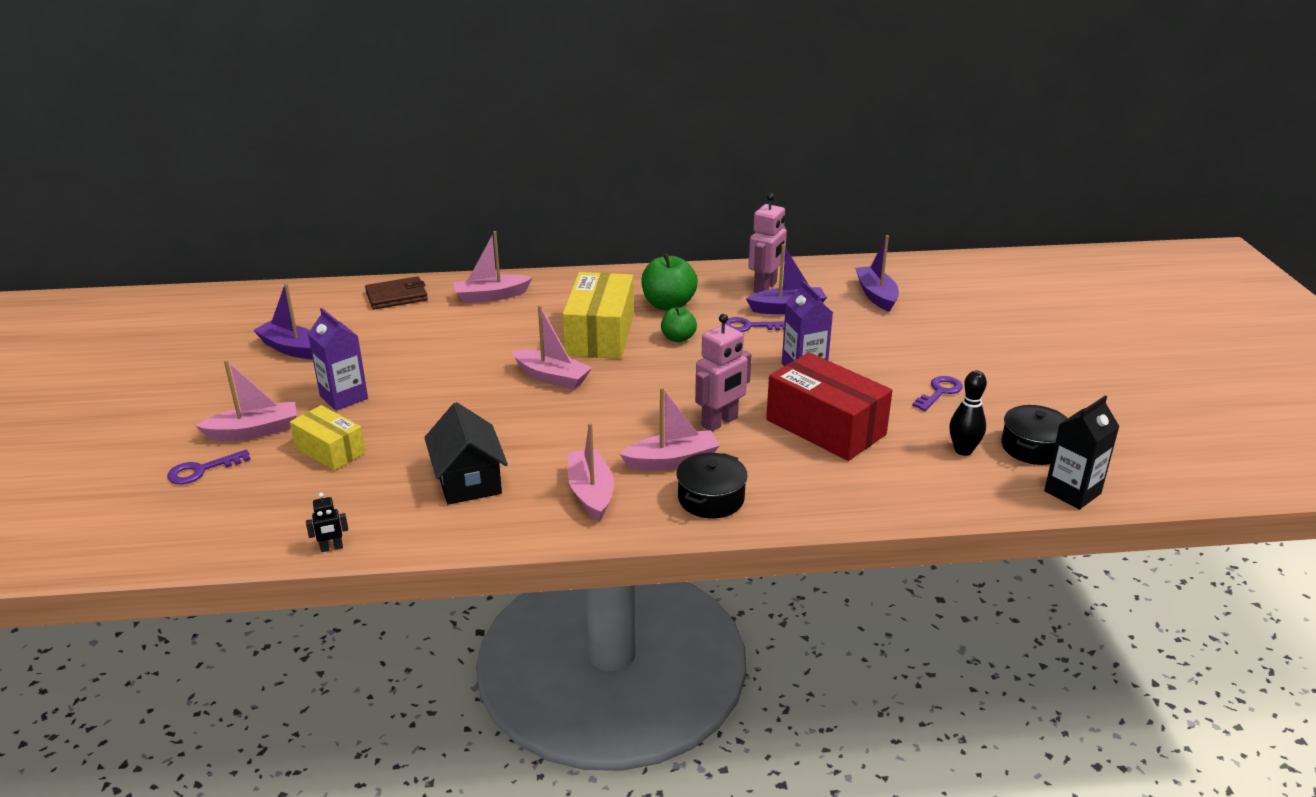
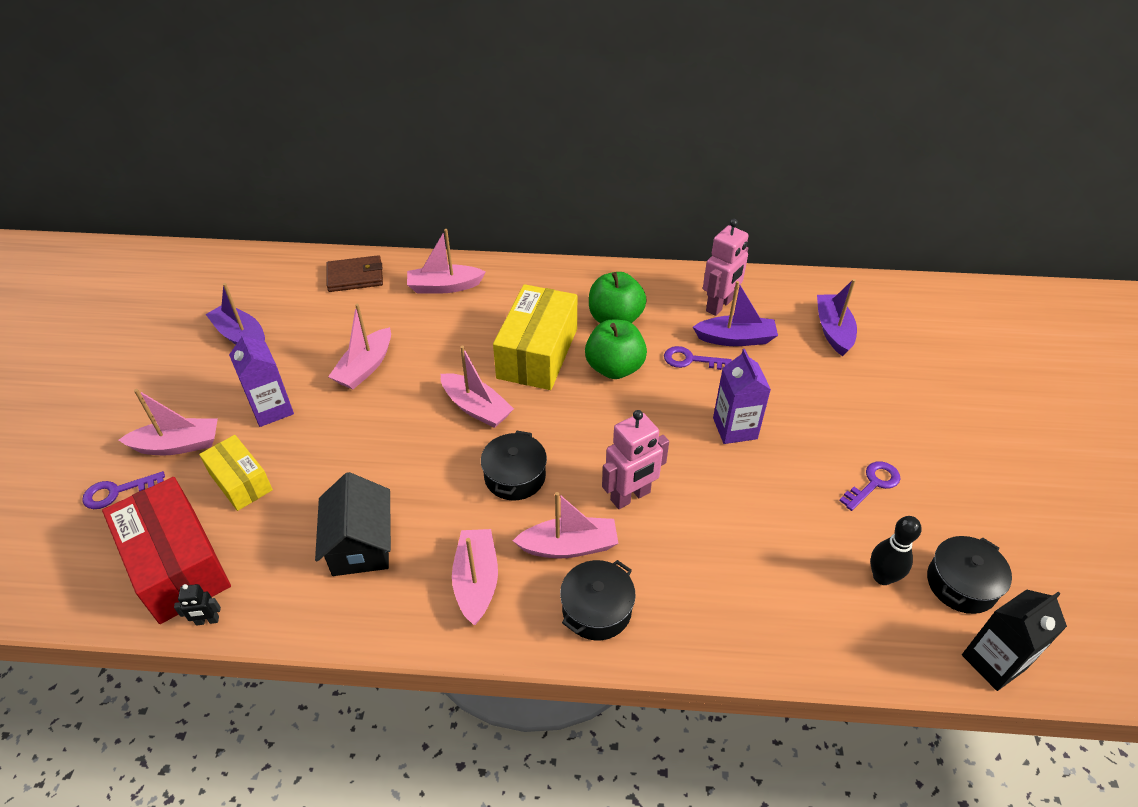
camera: 10 degrees right, 15 degrees up
(430, 359) = (365, 367): none -> pink boat
(605, 420) = (515, 476): none -> black pot
(678, 338) = (614, 368): green apple -> green apple, size x1.65
(825, 427) = (739, 519): red box -> red box (177, 564)

